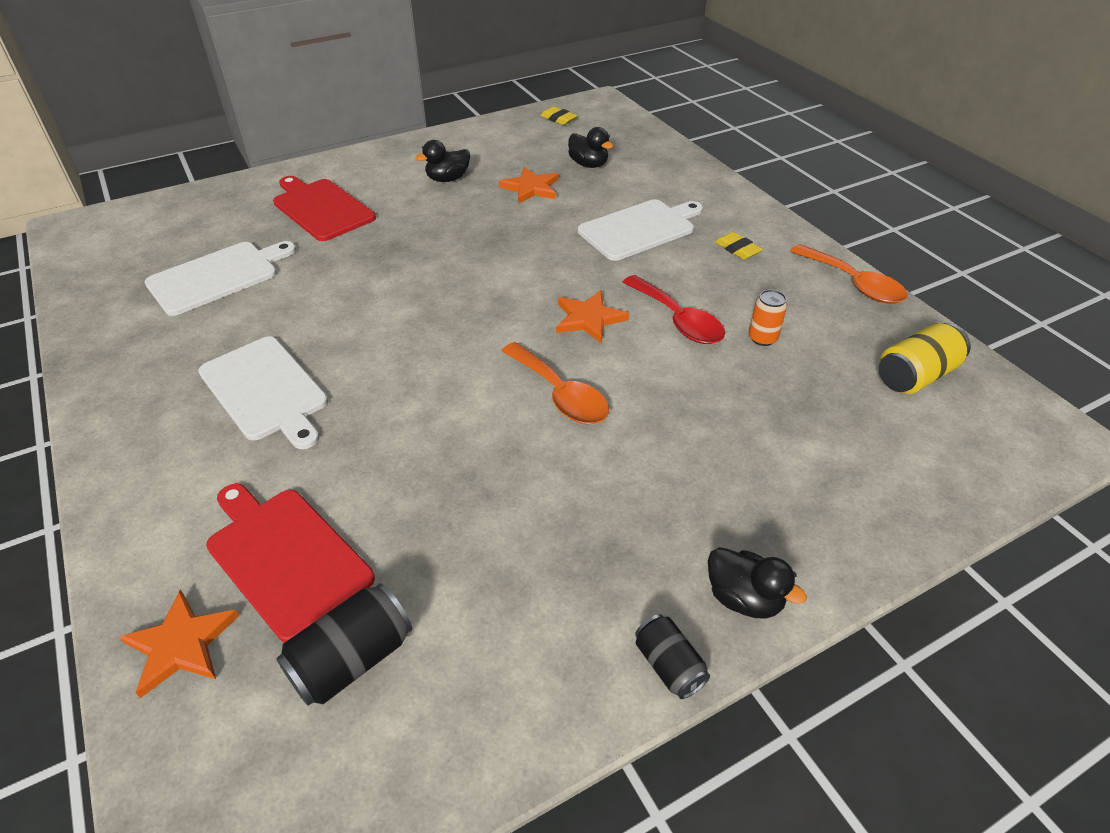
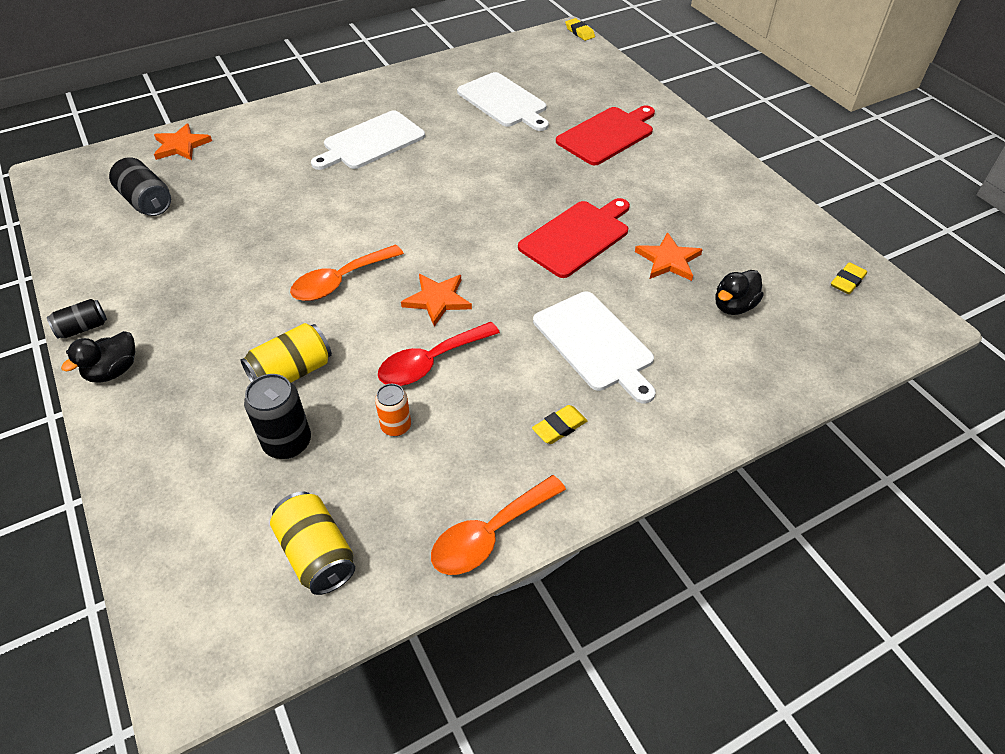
camera: 90 degrees right, 5 degrees up
(78, 217) = (579, 32): none -> yellow eraser
(285, 557) = (225, 170): red cutting board -> red cutting board (577, 237)
(447, 179) = (675, 202): black duck -> none
(711, 418) = (292, 373): none -> yellow can
(805, 410) = (287, 442): none -> black can

